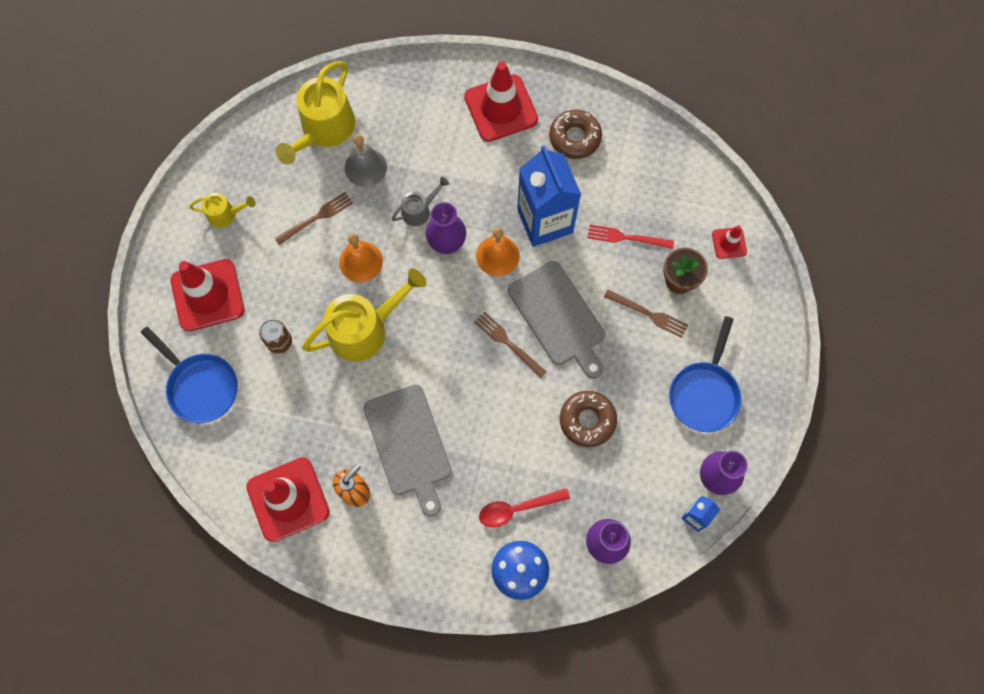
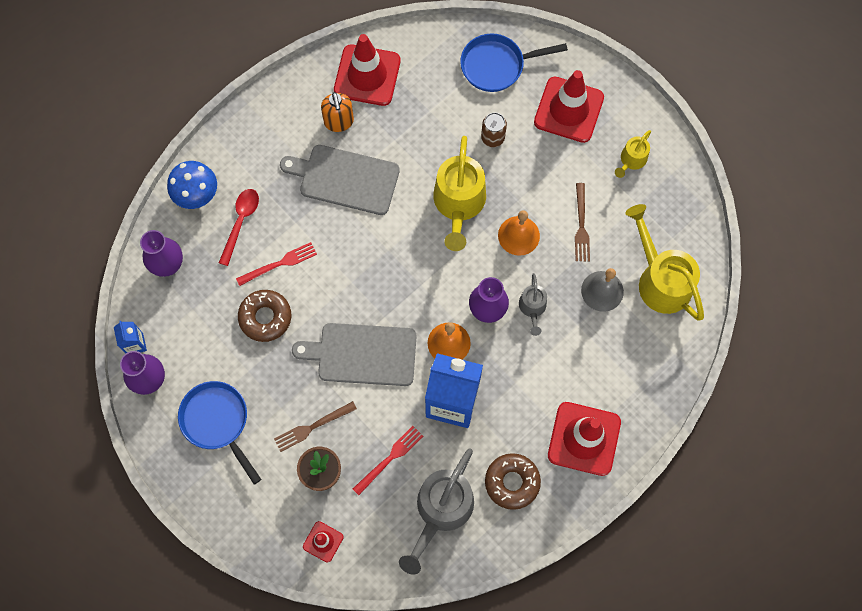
camera: 125 degrees right, 0 degrees up
(508, 343) = (370, 301): brown fork -> none
(530, 444) = (279, 264): none -> red fork
(637, 174) = (441, 511): none -> grey watering can

